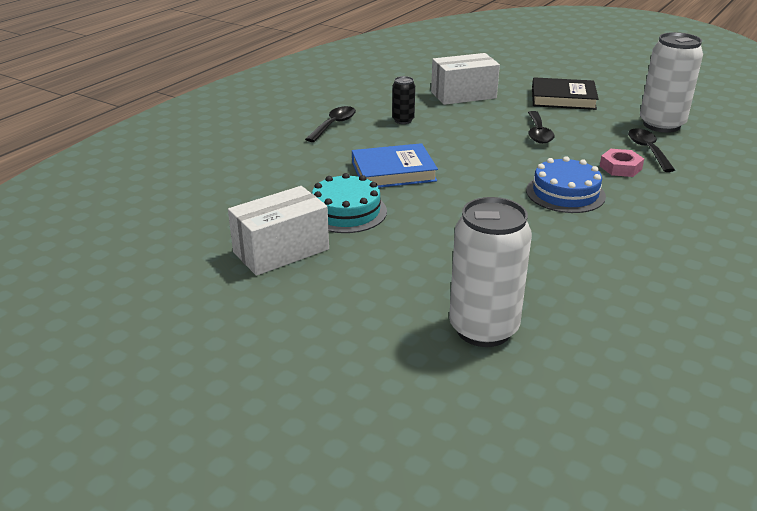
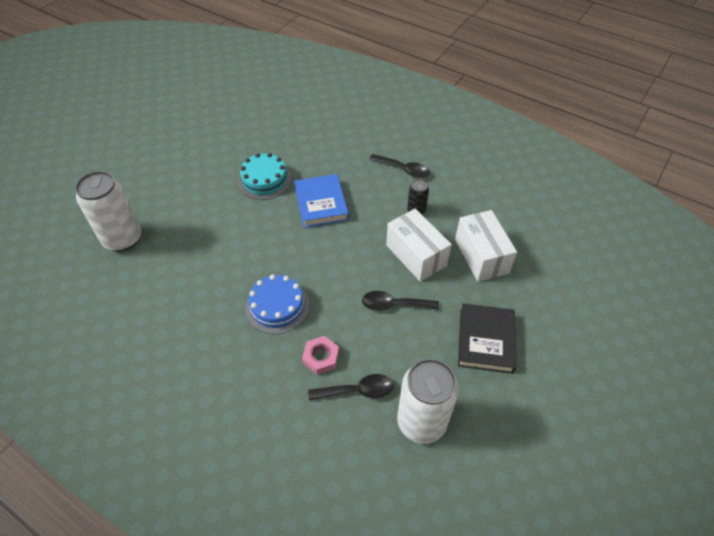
camera: 90 degrees right, 20 degrees up
(281, 251) = (222, 154): white box -> white box (416, 255)

